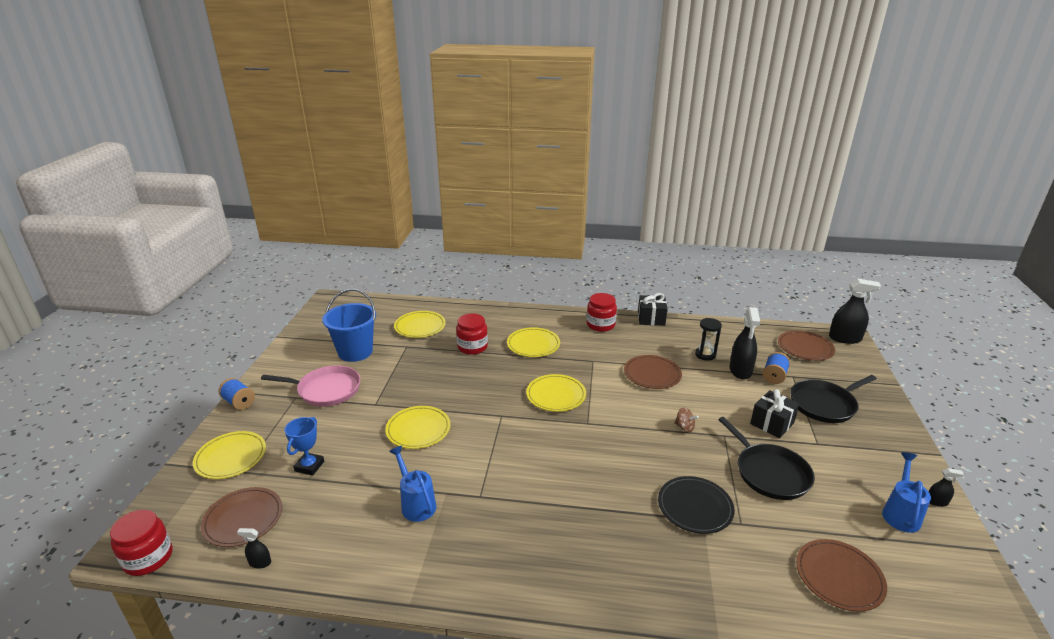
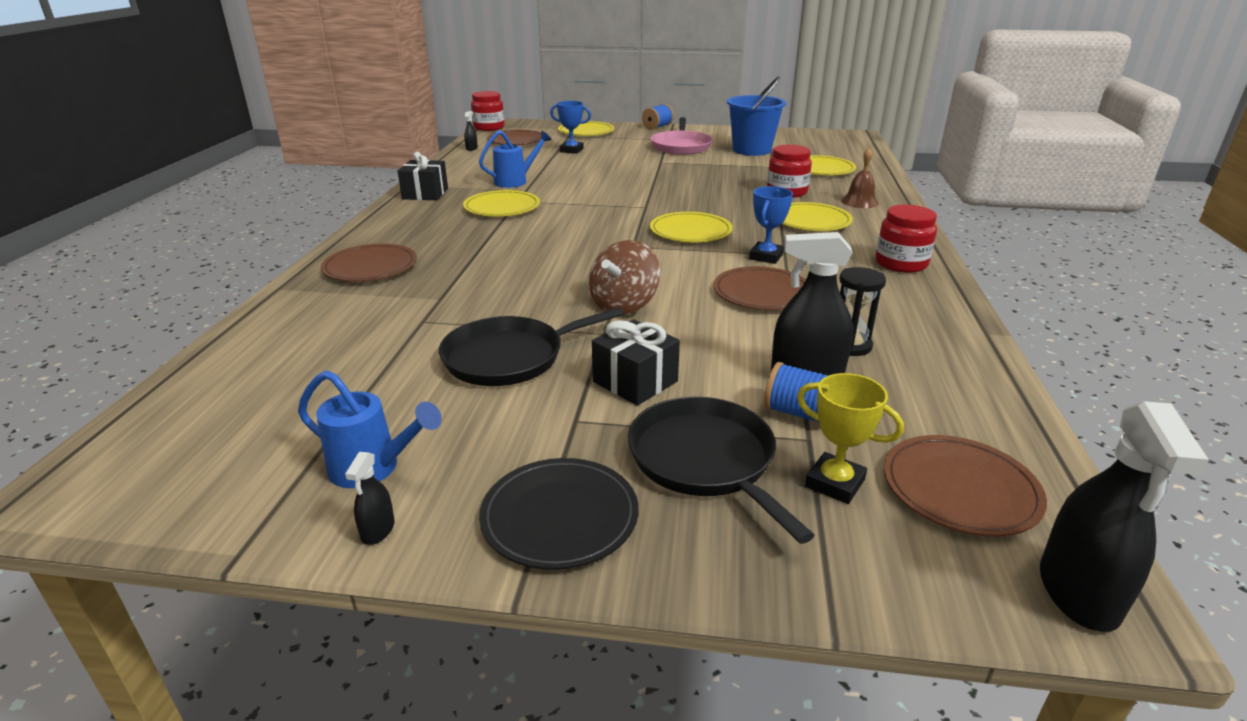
camera: 90 degrees right, 0 degrees up
(418, 429) = (620, 177): yellow plate -> yellow plate (502, 207)
(496, 322) = (859, 202): none -> brown bell
(598, 368) = (766, 257): none -> blue trophy
(651, 318) = (959, 306): black gift -> black gift (425, 194)
(684, 427) = (624, 305): brown spinning top -> brown spinning top, size x1.91
(695, 507) = (463, 296): black plate -> black plate (560, 516)
(819, 374) = (834, 483): none -> yellow trophy
(839, 577) = (298, 374): brown plate -> brown plate (370, 267)

